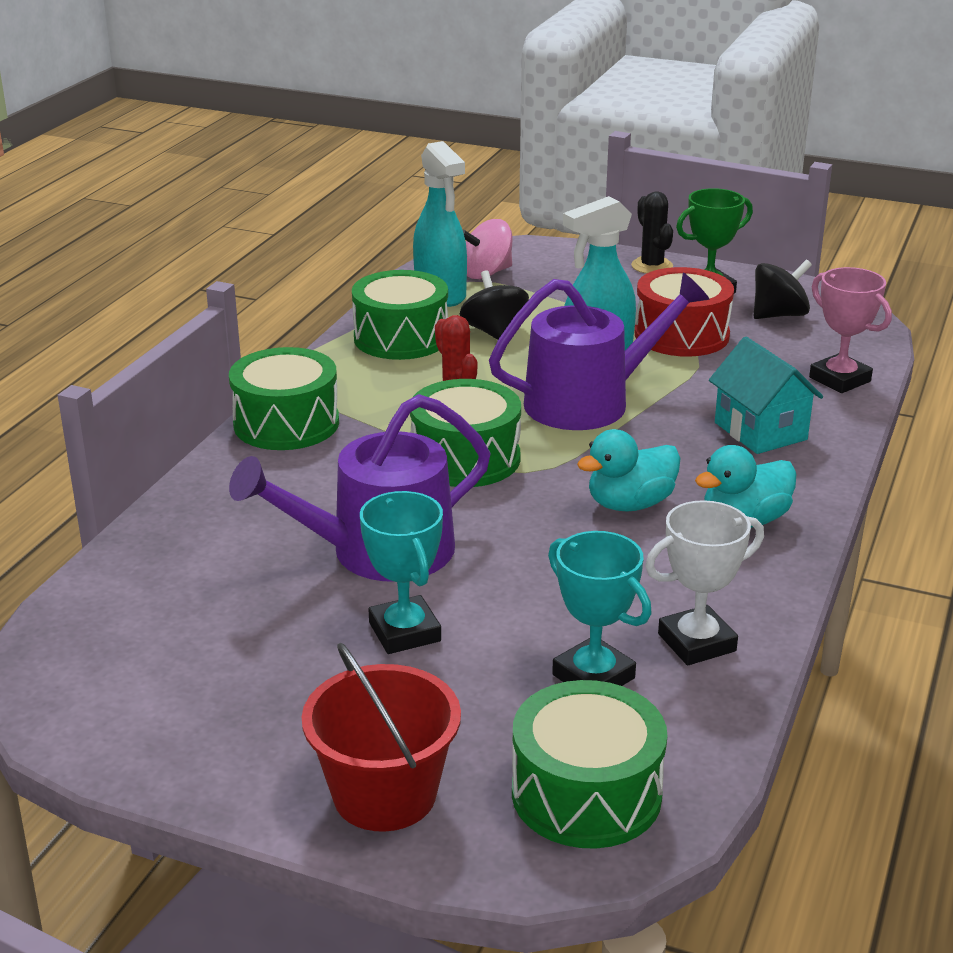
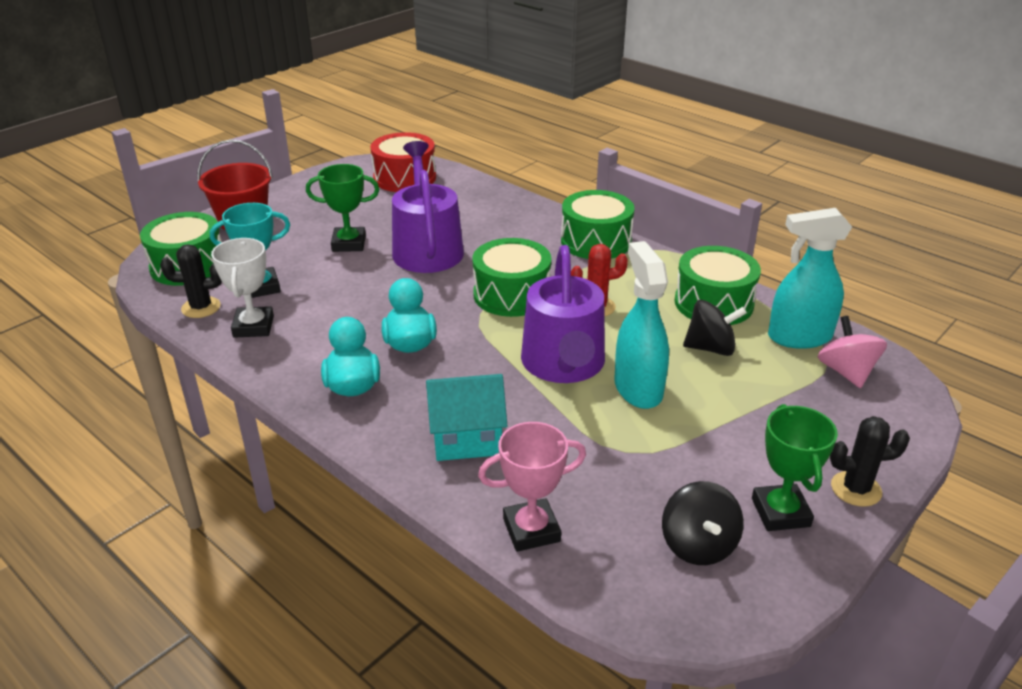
camera: 110 degrees right, 5 degrees up
(405, 632) = (349, 243): turquoise trophy -> green trophy
(681, 335) = (670, 454): red drum -> red drum (405, 178)
(693, 717) = (201, 307): none -> black cactus

